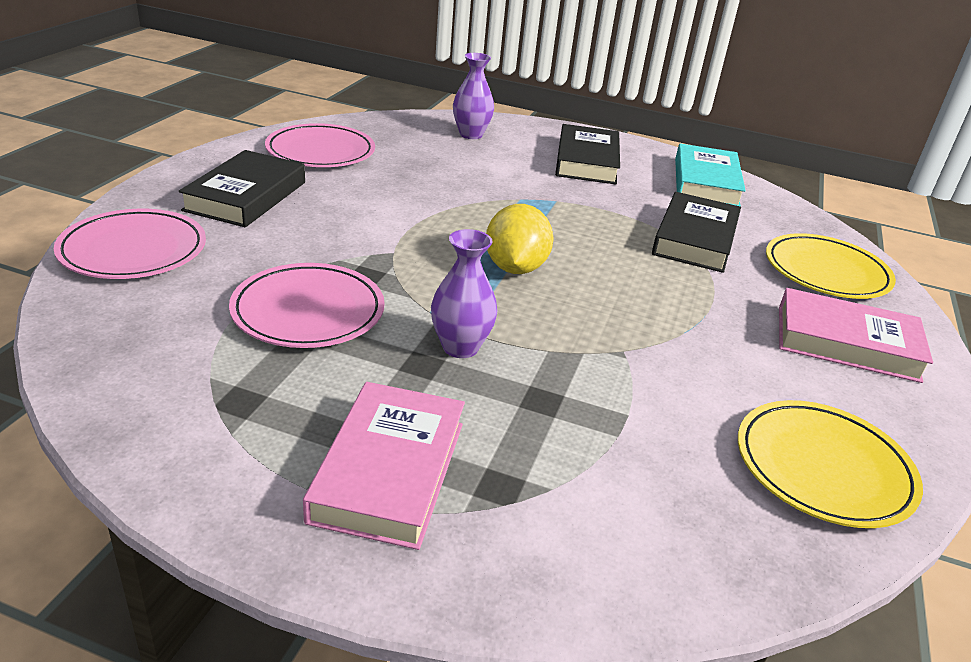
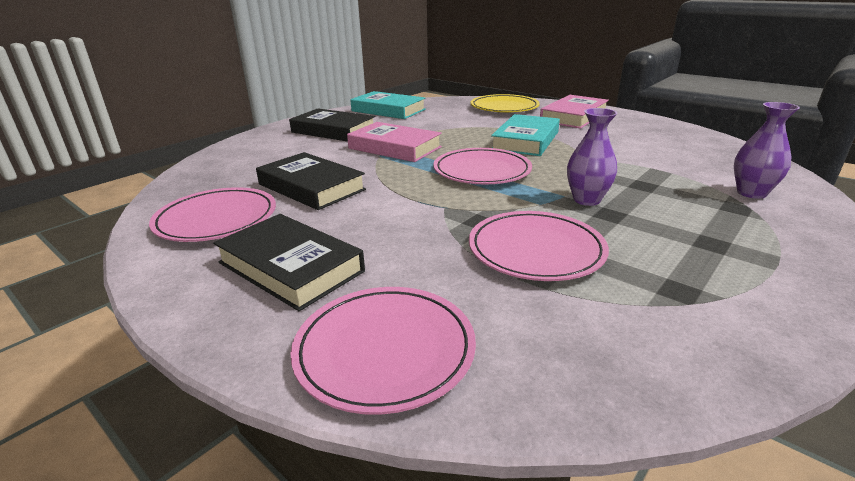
camera: 65 degrees left, 5 degrees down
(389, 470) = (739, 238): pink book -> pink book (394, 148)
(471, 134) = (249, 156): purple vase -> purple vase (751, 193)
(515, 268) = (482, 171): yellow lemon -> pink plate
(665, 297) = (525, 141): none -> turquoise book
(695, 239) = (459, 124): black book -> black book (311, 187)
(823, 468) = (680, 139): yellow plate -> none

